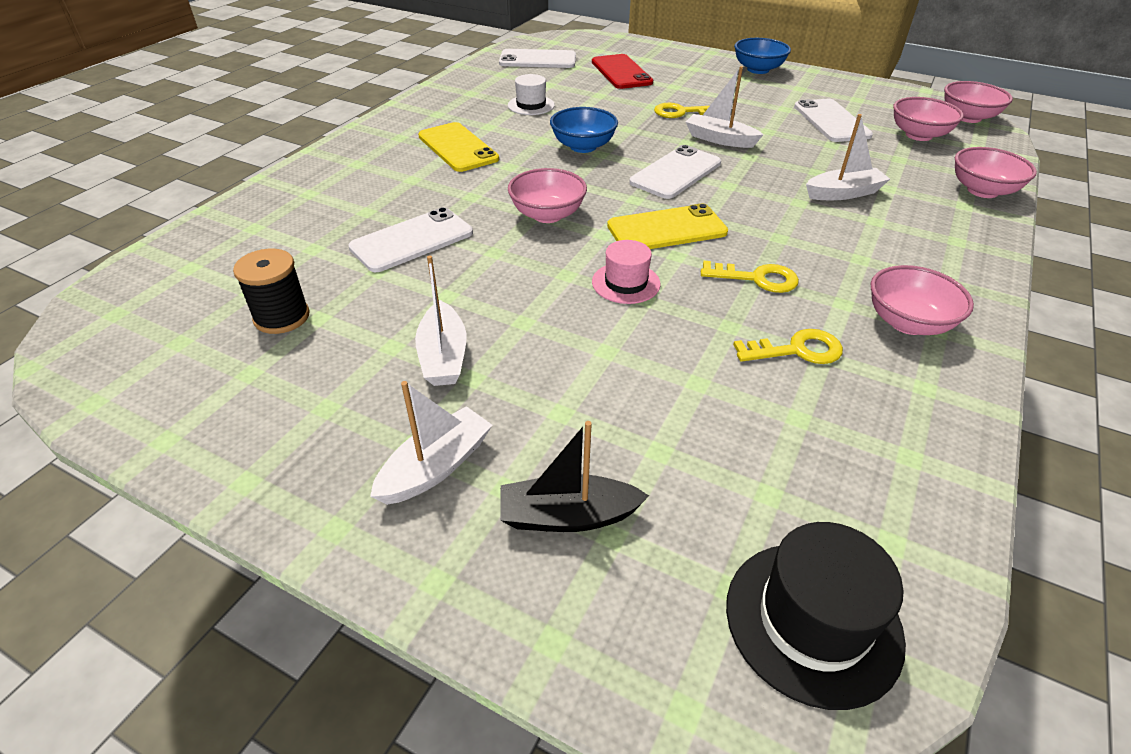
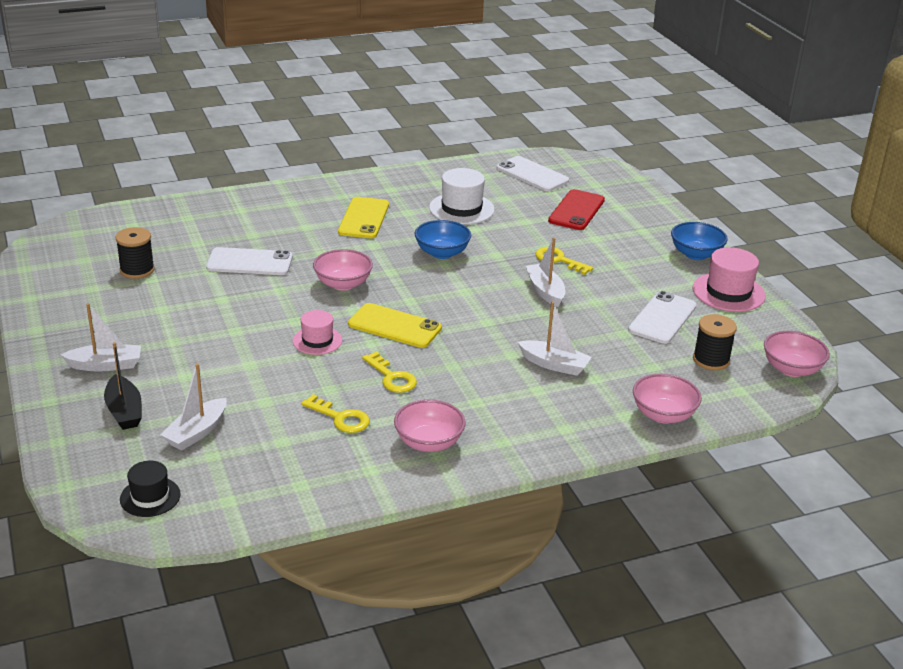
camera: 40 degrees right, 10 degrees down
(443, 356) = (176, 325): white boat -> white boat (196, 432)
(531, 105) = (461, 209): white hat -> white hat, size x1.58
(568, 516) = (124, 411): black boat -> black boat turned 150 degrees counterclockwise
(675, 173) = (468, 297): white phone -> none
(813, 621) = (150, 497): black hat -> black hat, size x0.63
(828, 85) = (728, 292): none -> pink hat
(918, 135) = (711, 360): pink bowl -> black spool

